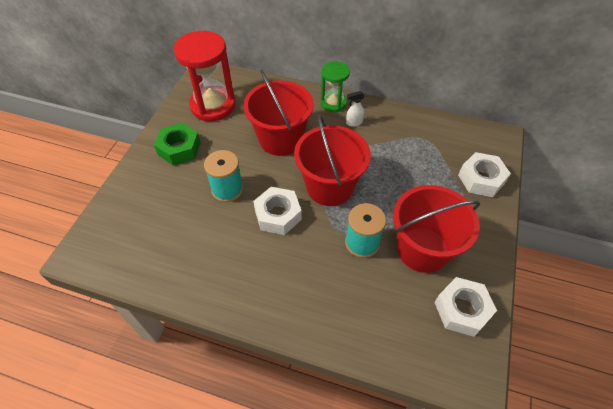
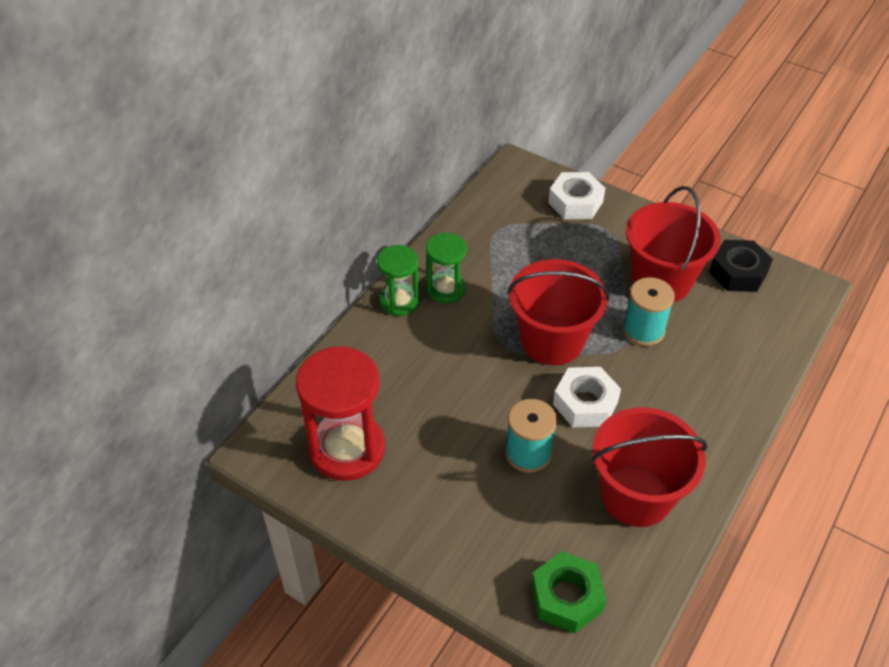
camera: 75 degrees left, 5 degrees down
(179, 149) = (429, 505): green nut -> green nut (566, 597)
(281, 139) = (451, 375): red bucket -> red bucket (636, 495)
(354, 122) = (446, 289): white spray bottle -> green hourglass
(462, 310) = (738, 272): white nut -> black nut

